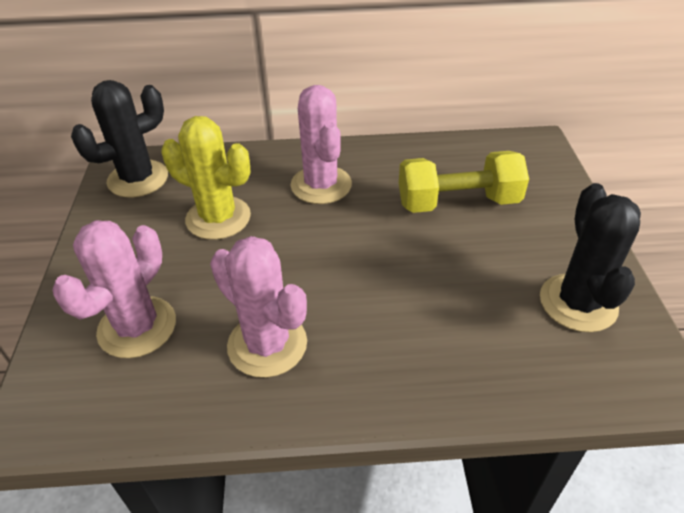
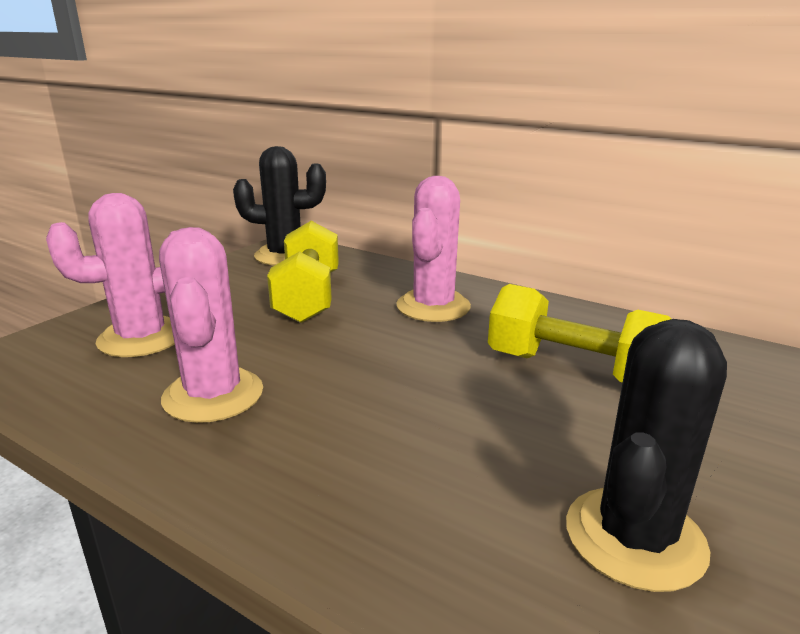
camera: 35 degrees right, 20 degrees down
(218, 218) = (308, 297): yellow cactus -> yellow dumbbell

